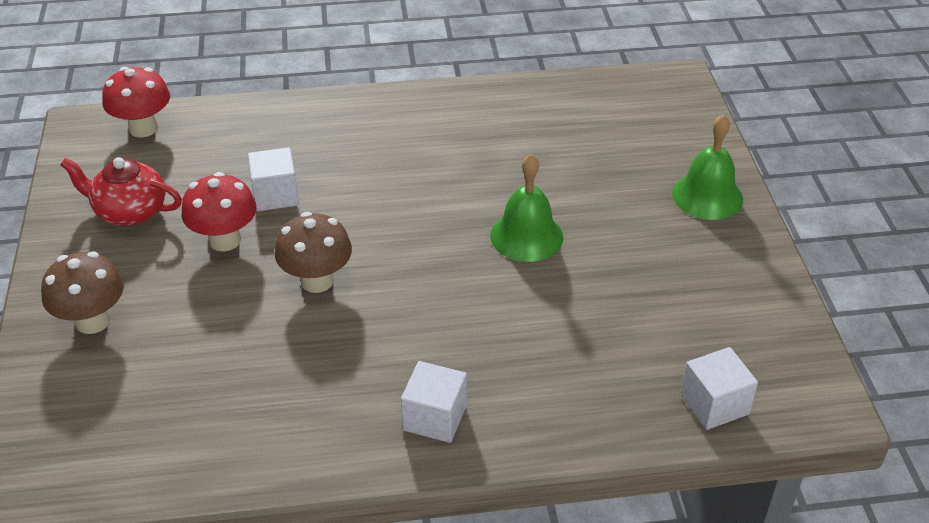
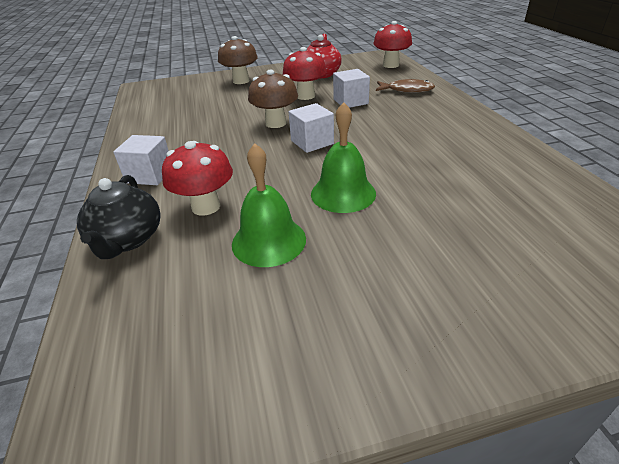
camera: 85 degrees right, 5 degrees down
(264, 134) = (407, 90): none -> brown fish
(528, 351) = (206, 206): none -> red mushroom
(582, 418) = (128, 240): none -> black teapot
(707, 196) = (468, 320): green bell -> green bell (269, 241)
(714, 404) = (115, 330): white cube -> white cube (312, 142)

